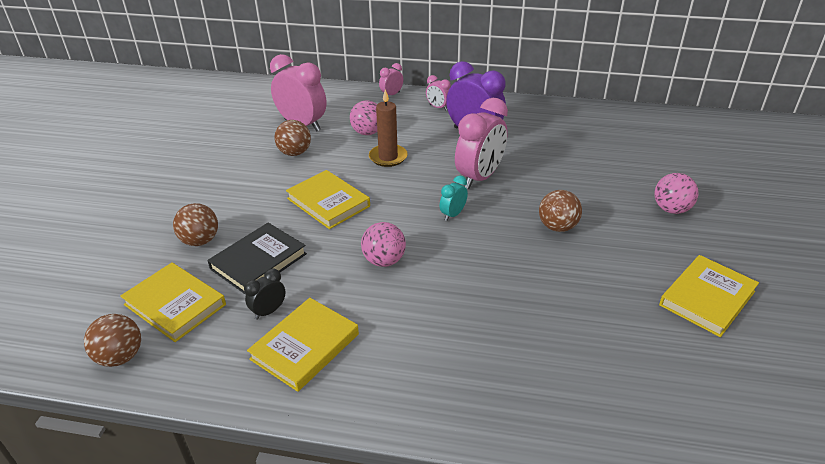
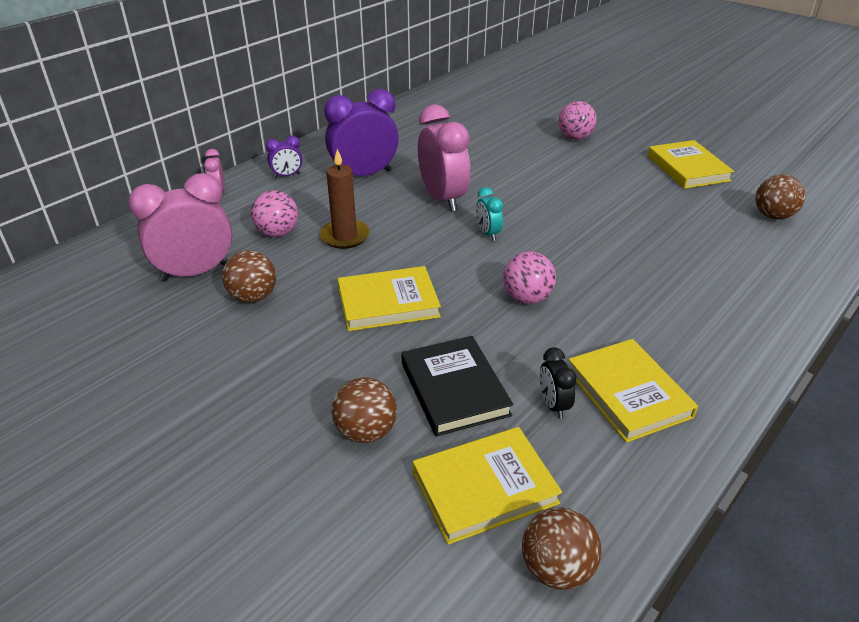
camera: 60 degrees left, 0 degrees up
(438, 107) = (287, 176): pink clock -> purple clock
(557, 227) = (554, 190): brown ball -> brown ball (773, 216)

